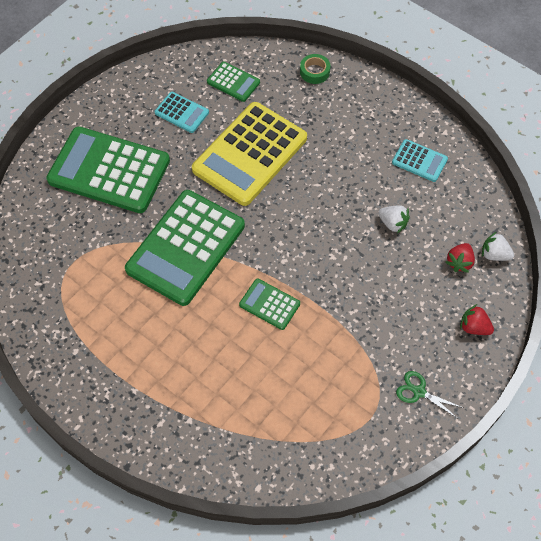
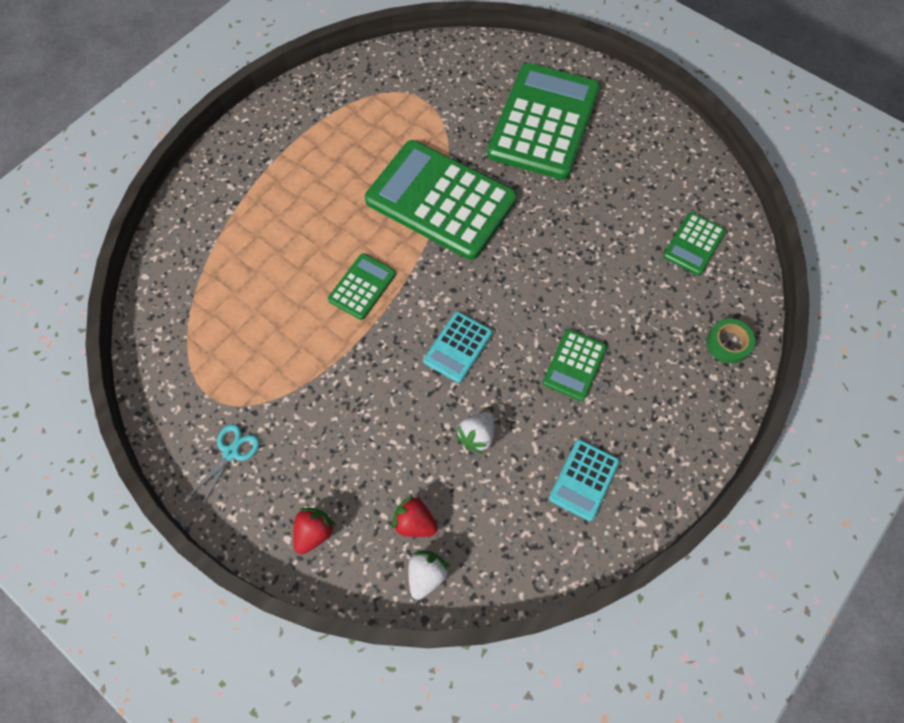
camera: 90 degrees right, 5 degrees up
(181, 113) = (636, 189): turquoise calculator -> turquoise calculator (458, 347)
(250, 154) = (578, 264): yellow calculator -> none
(334, 161) = (574, 365): none -> green calculator
(419, 392) = (231, 452): green scissors -> turquoise scissors

